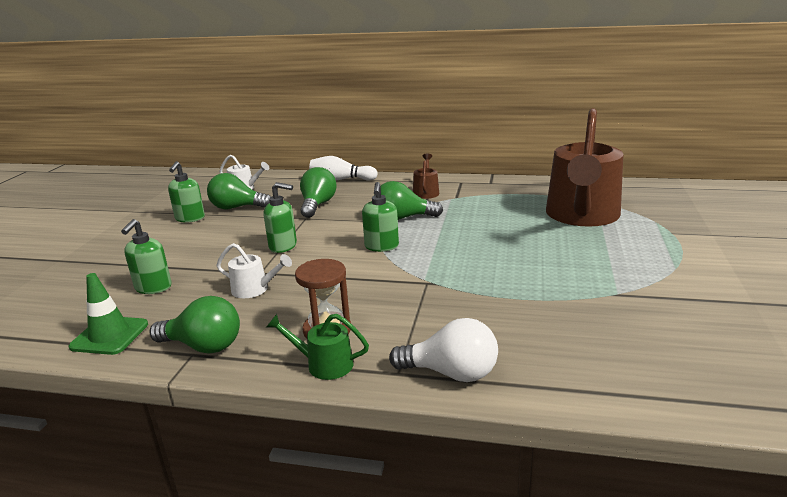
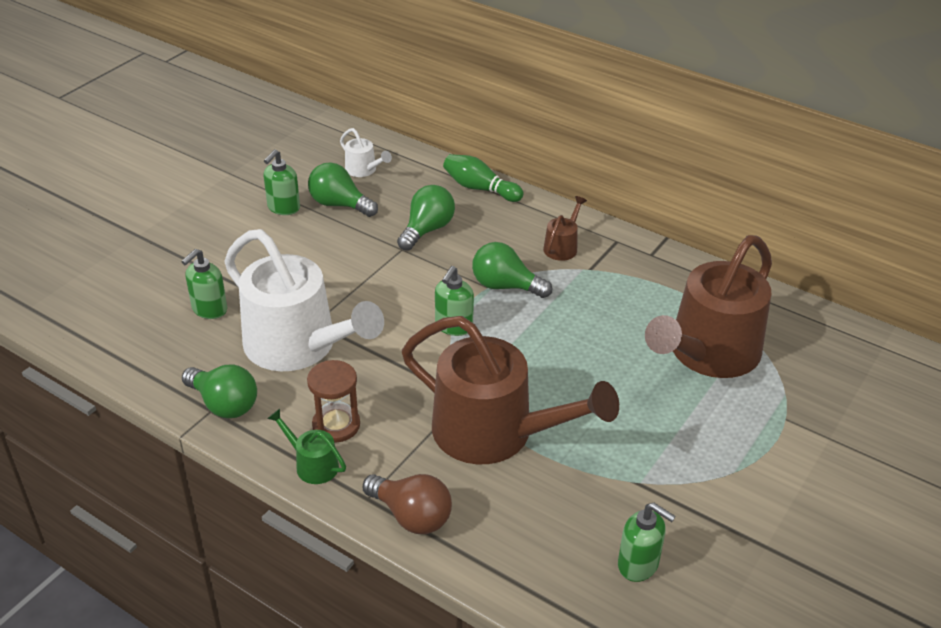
camera: 20 degrees right, 15 degrees up
(109, 335) = (152, 361): green traffic cone -> none
(254, 289) = (298, 346): white watering can -> white watering can, size x2.42
(283, 246) = (356, 290): green soap dispenser -> green soap dispenser (638, 565)
(341, 180) = (480, 188): white bowling pin -> green bowling pin
(451, 373) = (411, 516): white light bulb -> brown light bulb
(472, 297) = (494, 433): none -> brown watering can

